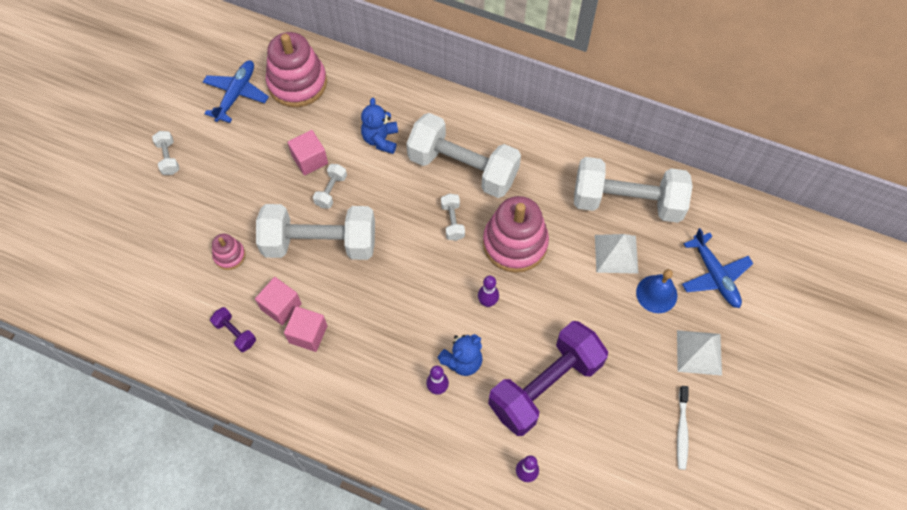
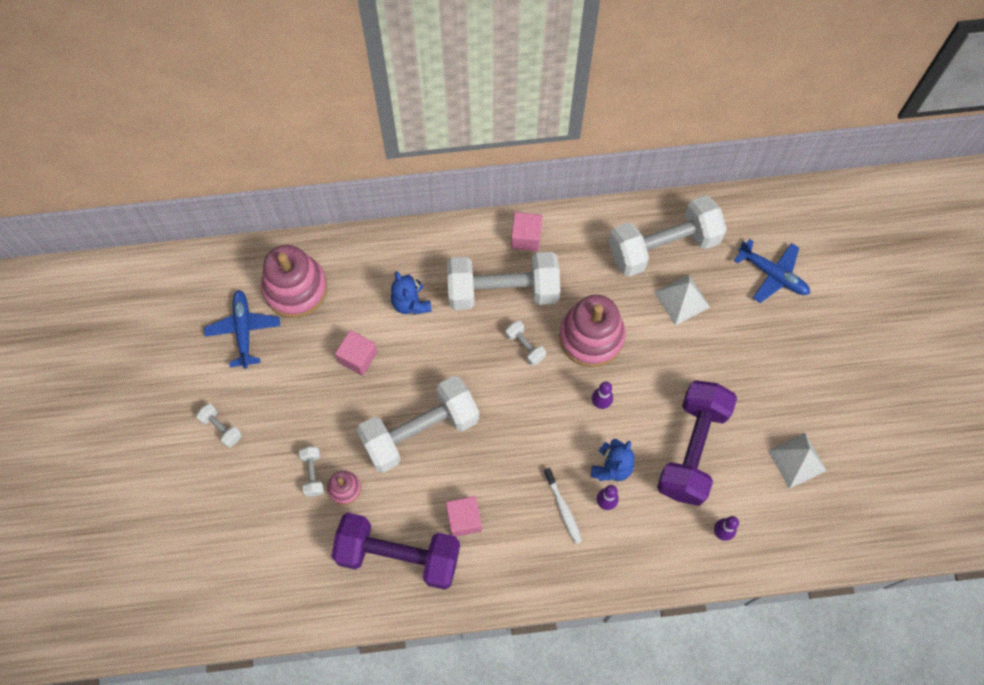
camera: 30 degrees left, 5 degrees up
(235, 333) = (398, 555): purple dumbbell -> purple dumbbell, size x2.46
(281, 306) = (423, 508): pink cube -> pink cube (526, 237)
(331, 191) = (397, 376): white dumbbell -> white dumbbell (313, 474)
(656, 294) = (735, 317): blue bell -> none
(681, 431) = (822, 424): white toothbrush -> white toothbrush (563, 509)
(699, 352) = (798, 349): white pyramid -> white pyramid (797, 460)

